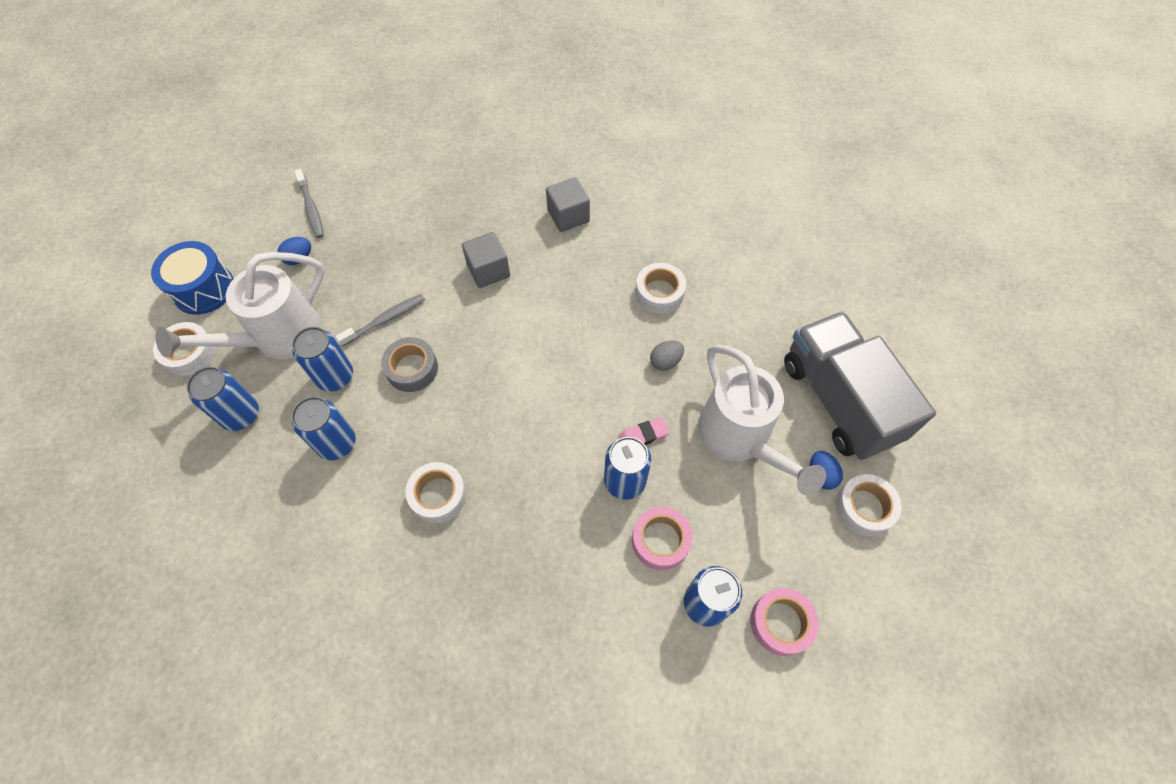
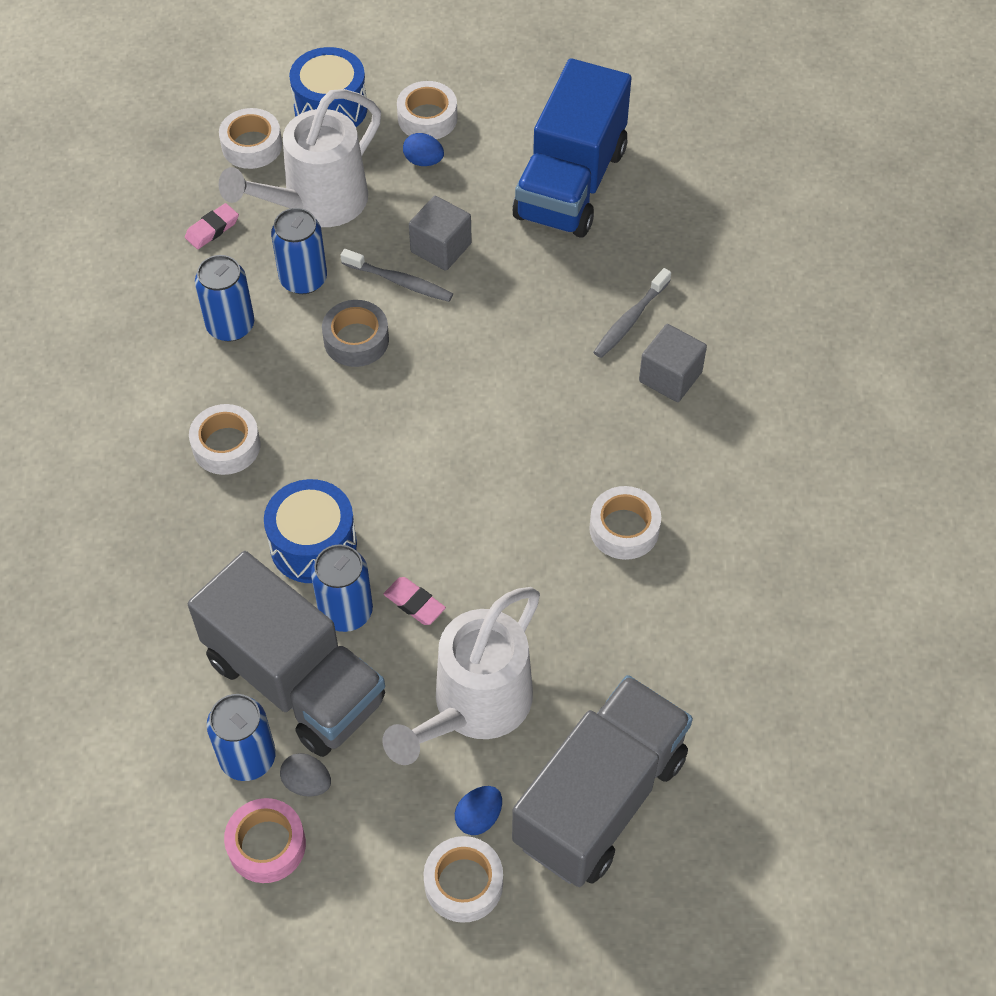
camera: 60 degrees right, 5 degrees down
(241, 415) = (212, 229): blue can -> pink eraser
(266, 239) = (427, 118): none -> white tape
(277, 337) = (316, 203): white watering can -> white watering can turned 60 degrees counterclockwise
(311, 208) = (495, 131): grey toothbrush -> grey toothbrush (630, 319)
(387, 191) = (571, 183): none -> blue truck
(488, 270) = (531, 339): grey cube -> grey cube (441, 248)
(559, 476) = (313, 545): none -> blue drum
(660, 540) = (295, 680): pink tape -> grey truck
(665, 361) = (528, 580): grey egg -> grey egg (307, 783)

